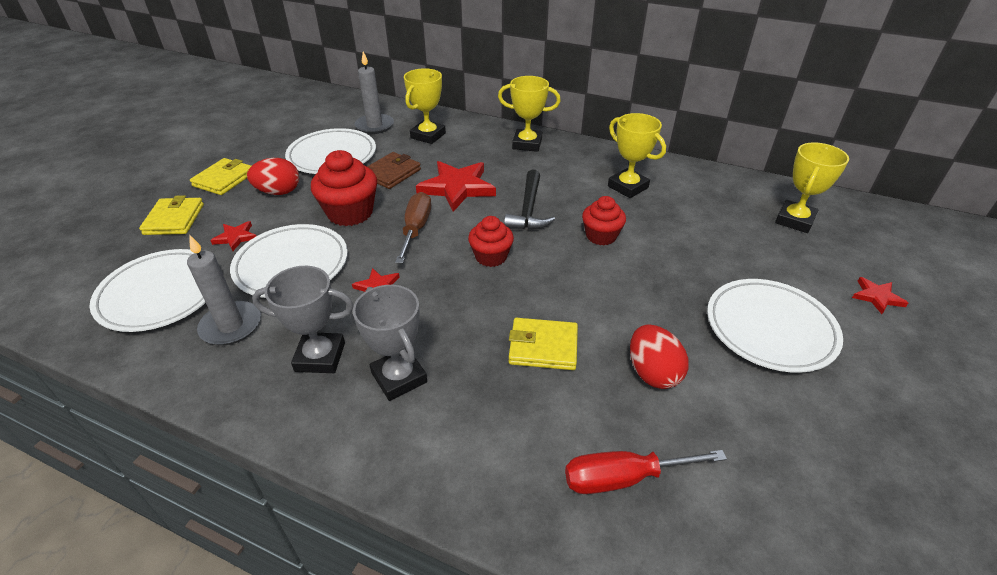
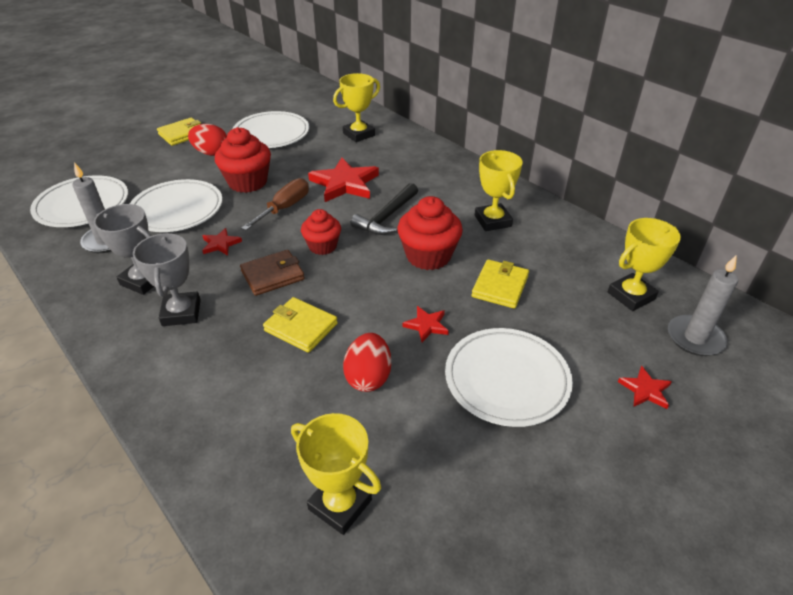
camera: 25 degrees right, 0 degrees up
(174, 219) = (129, 155): yellow wallet -> yellow wallet (500, 286)
(236, 237) = (157, 179): red star -> red star (426, 325)
(374, 126) = (323, 117): grey candle -> grey candle (695, 338)
(391, 173) = (304, 159): brown wallet -> brown wallet (273, 275)
(527, 144) = (436, 161): yellow trophy -> yellow trophy (340, 504)
(601, 236) = (428, 256): red cupcake -> red cupcake, size x1.56
(623, 478) = (273, 442): red screwdriver -> none

